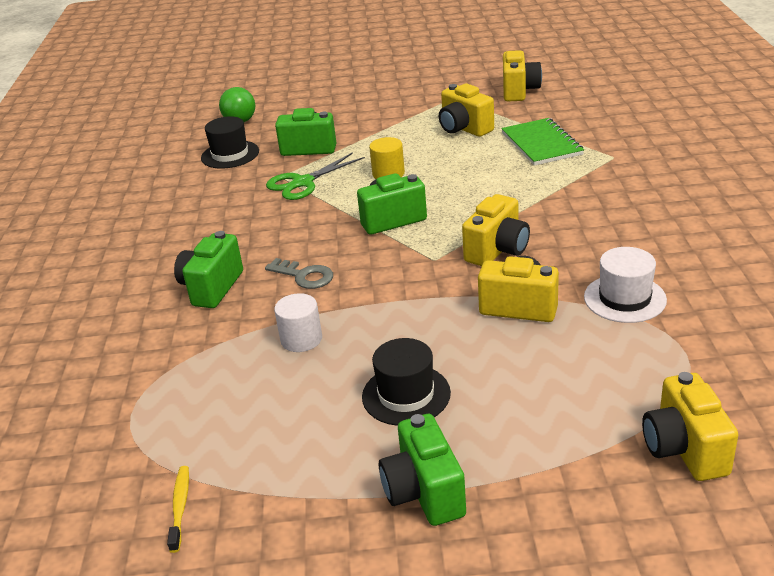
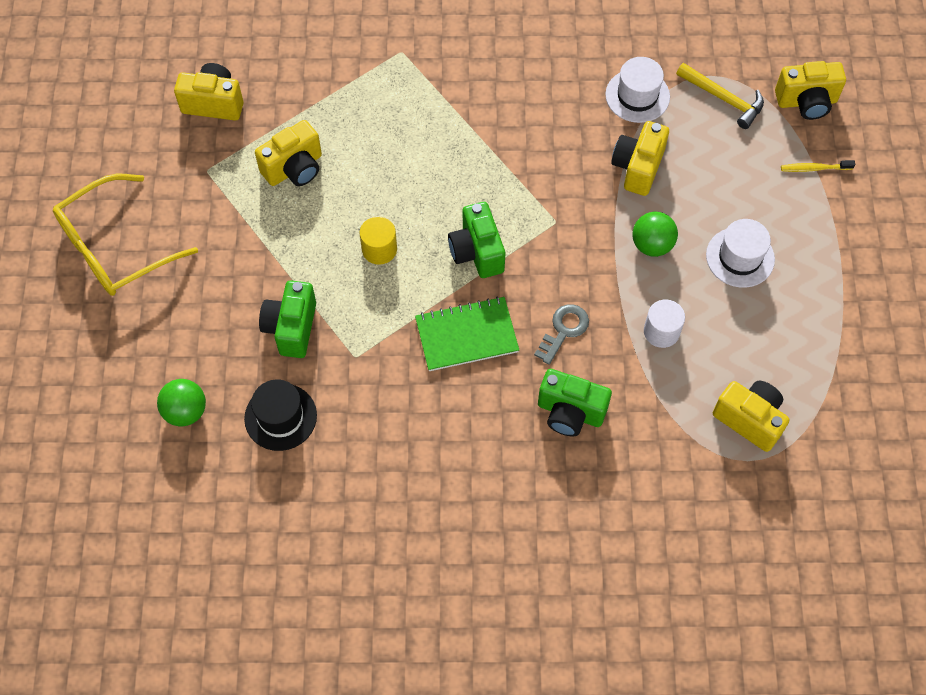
camera: 90 degrees left, 30 degrees up
(180, 507) = (849, 409): yellow toothbrush -> yellow toothbrush (814, 168)
(303, 183) = (376, 334): green scissors -> none
(377, 80) = (114, 247): none -> yellow glasses
(406, 395) = (740, 257): black hat -> white hat
(414, 324) = (652, 245): none -> green ball
(424, 492) = (840, 253): green camera -> none
(497, 250) = (551, 171): yellow camera -> yellow camera (749, 420)
(541, 144) = (354, 104): green notebook -> green notebook (466, 335)
(652, 367) = (723, 99): none -> yellow hammer

